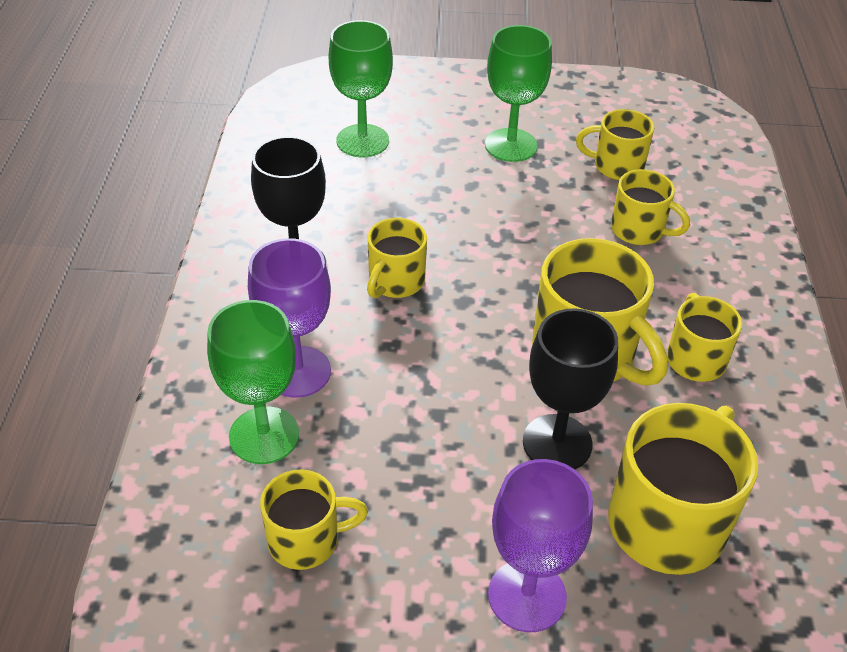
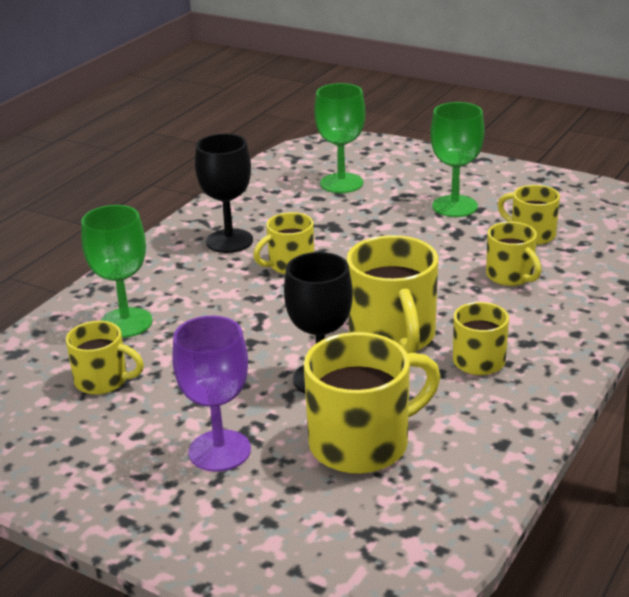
camera: 30 degrees right, 15 degrees down
(297, 372) = (177, 296): purple goblet -> none

